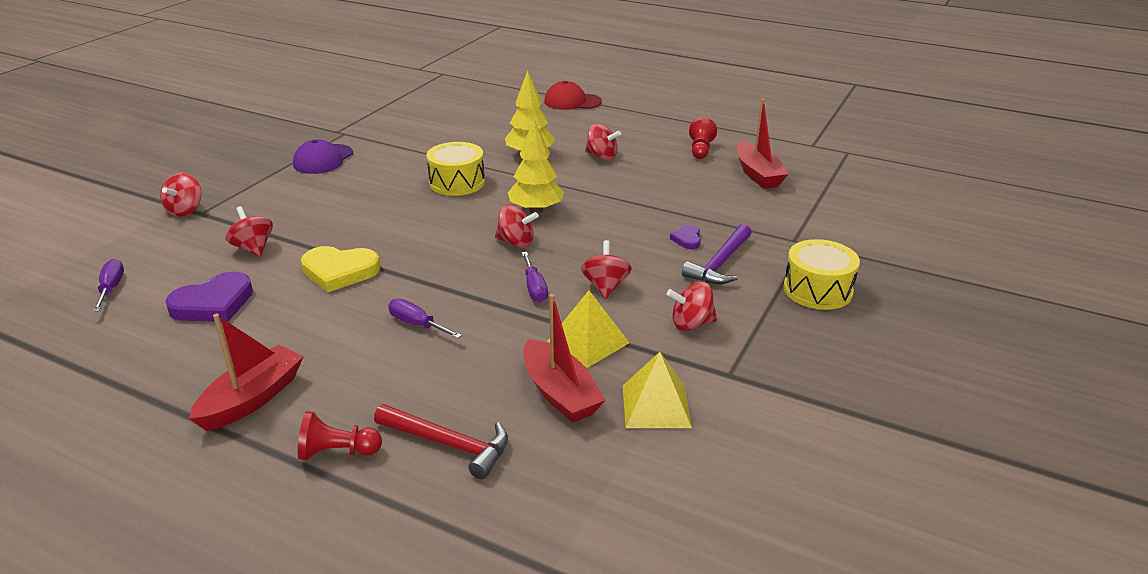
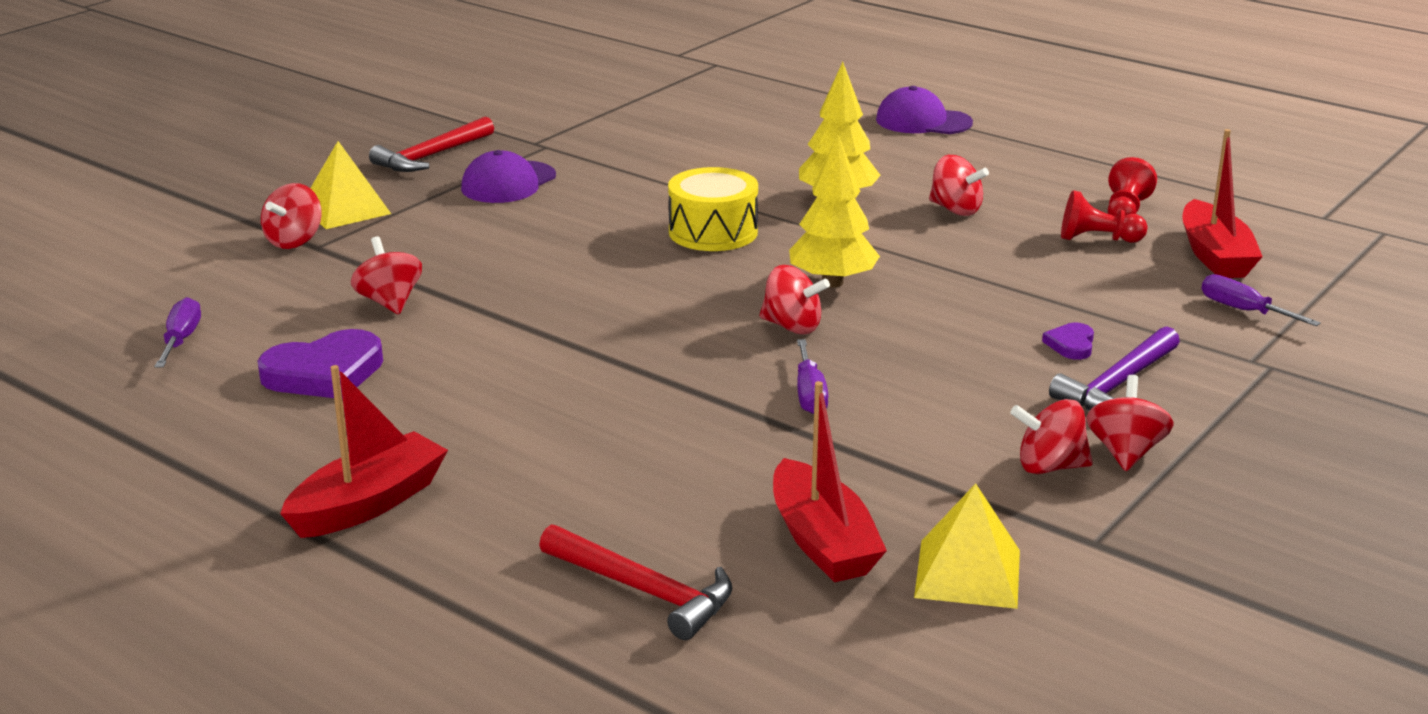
camera: 10 degrees right, 5 degrees down
(271, 145) = (431, 156): none -> red hammer
(337, 452) = (482, 584): red pawn -> red pawn (1097, 239)
(339, 271) = (514, 345): yellow heart -> none
(417, 324) = (620, 428): purple screwdriver -> purple screwdriver (1243, 310)
(572, 101) = (923, 121): red cap -> purple cap
(588, 342) = (880, 476): yellow pyramid -> yellow pyramid (345, 209)
(605, 286) = (923, 402): red spinning top -> red spinning top (1125, 452)
(817, 290) = (1272, 437): yellow drum -> none

